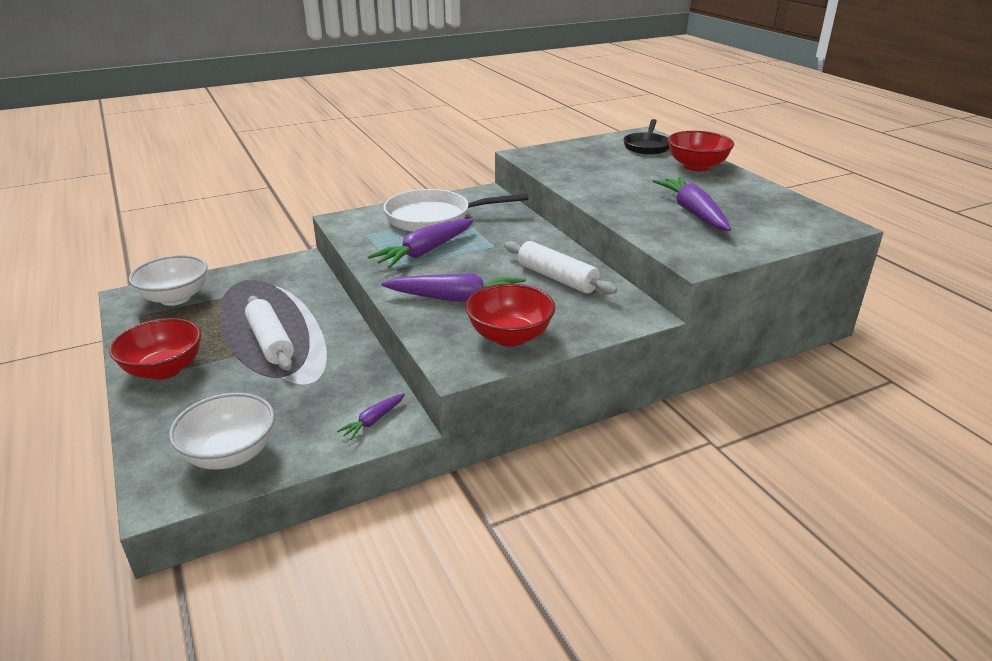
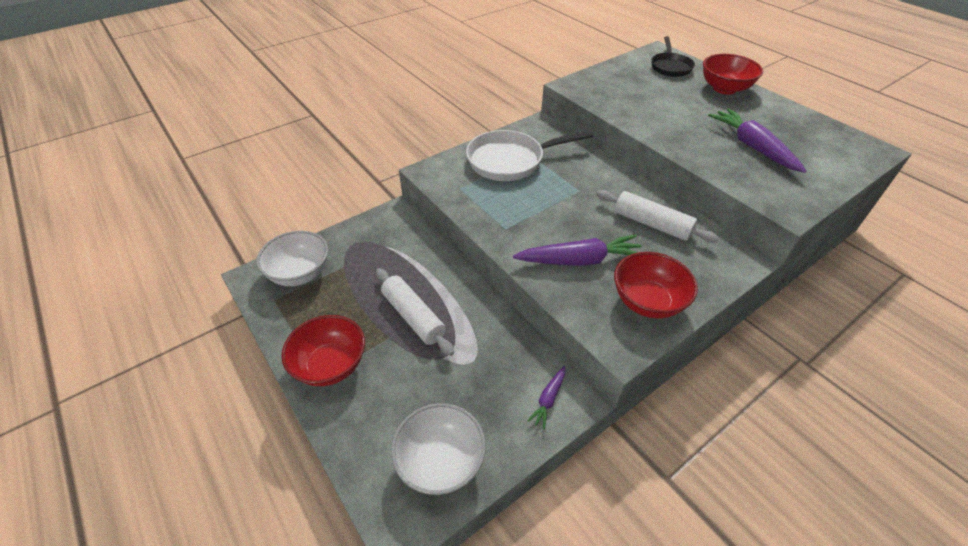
camera: 10 degrees left, 15 degrees up
(424, 252) = (523, 205): purple carrot -> none

